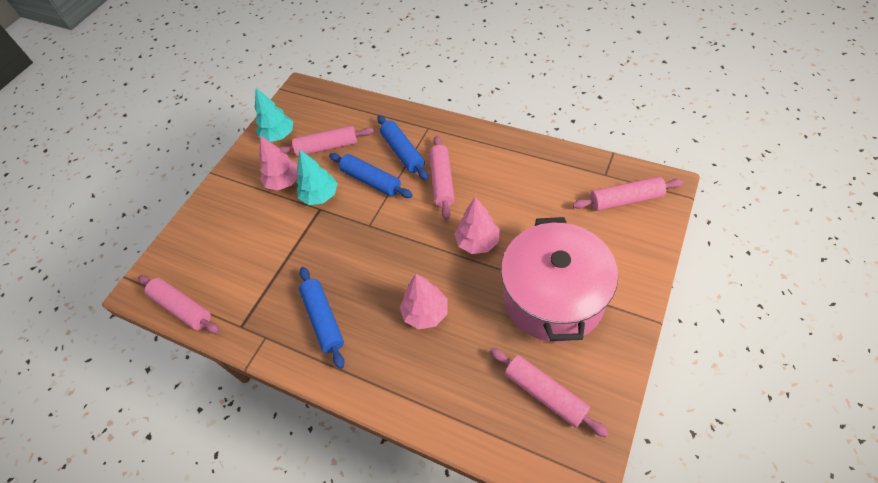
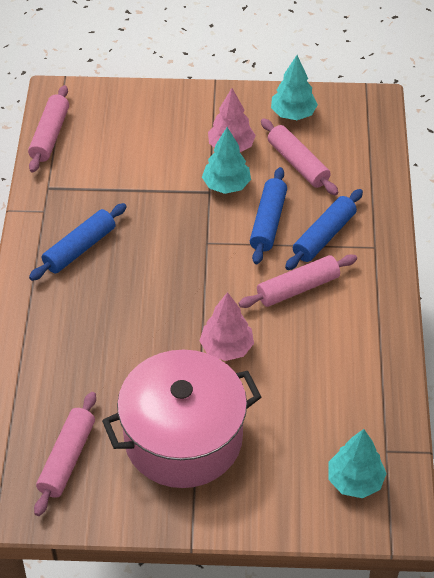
camera: 60 degrees right, 5 degrees down
(425, 313) = (119, 329): pink tree -> none
(625, 199) = (355, 481): pink rolling pin -> turquoise tree

